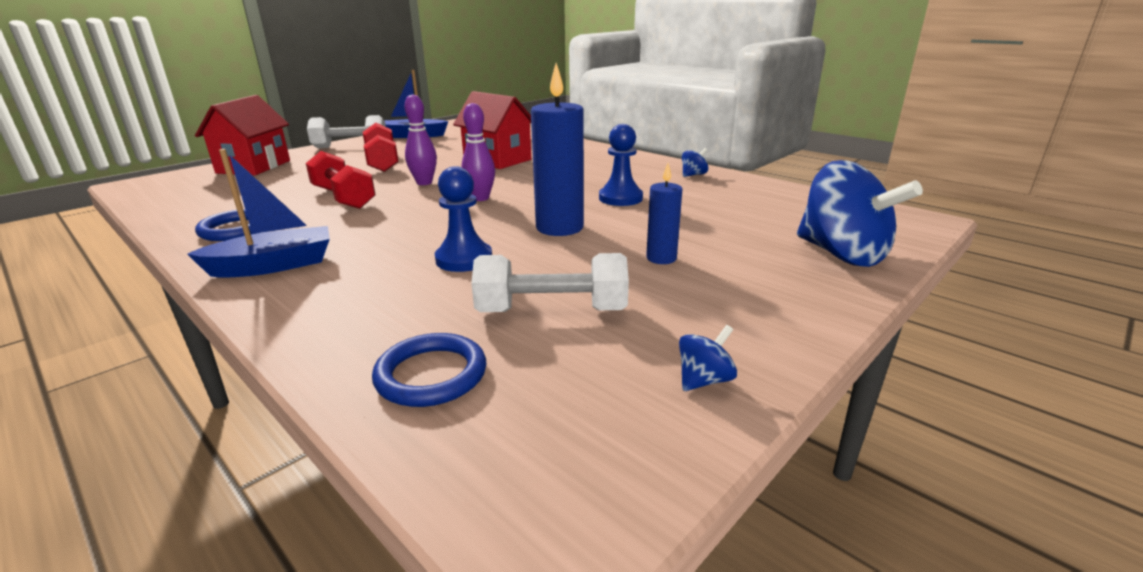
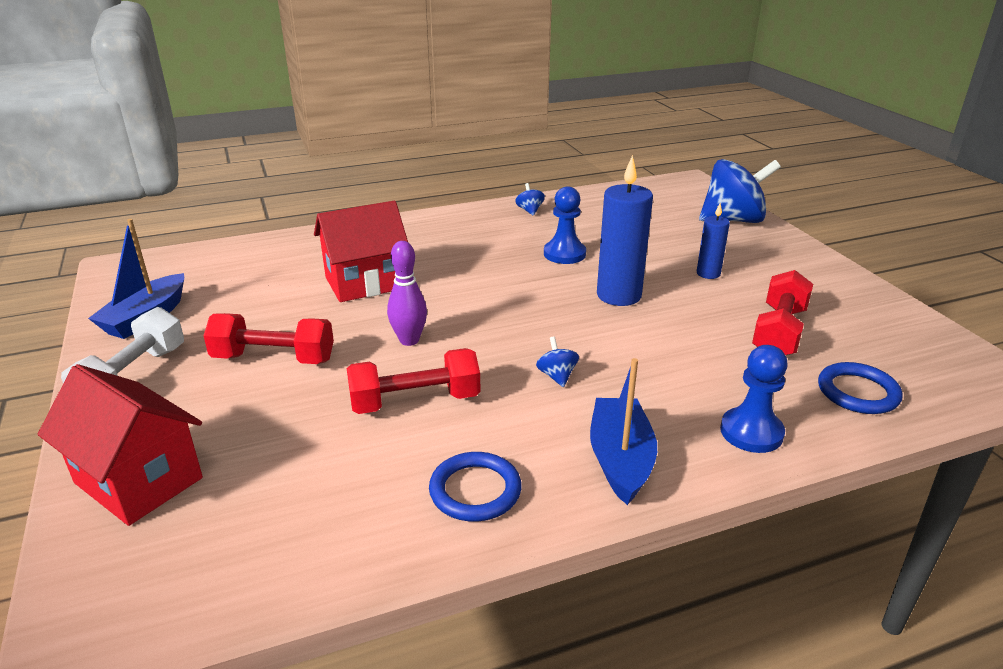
camera: 65 degrees left, 5 degrees up
(464, 259) = (664, 351): blue pawn -> blue pawn (751, 432)
(480, 198) = (502, 316): purple bowling pin -> none
(552, 311) = (779, 332): white dumbbell -> red dumbbell
(704, 380) = (877, 307): blue spinning top -> blue spinning top (557, 376)

